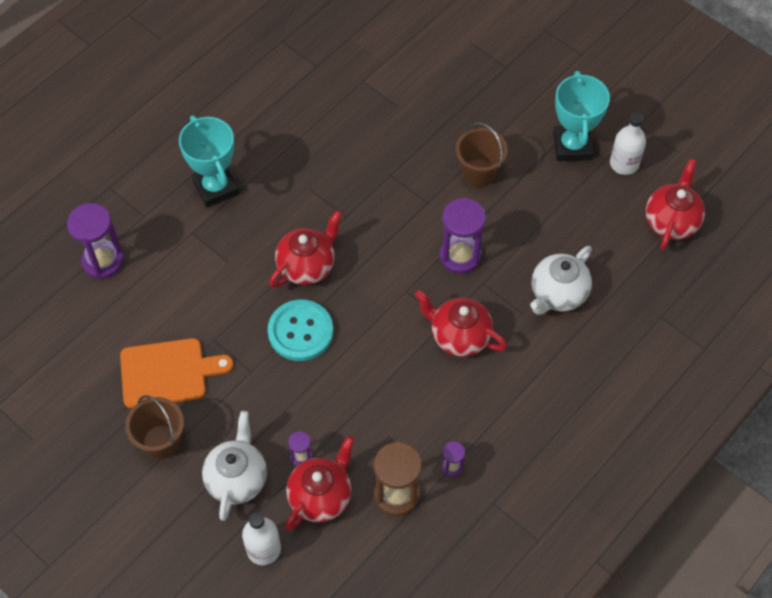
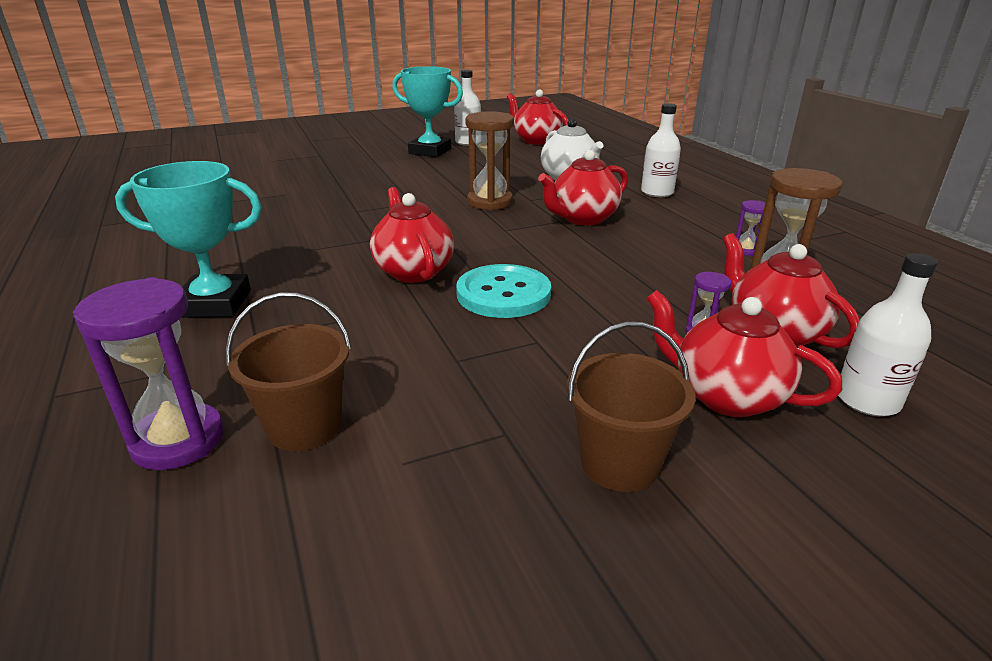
camera: 65 degrees left, 30 degrees down
(168, 372) = (480, 420): orange cutting board -> none
(237, 479) = (725, 396): white teapot -> red teapot
(460, 256) = (490, 202): purple hourglass -> brown hourglass
(479, 172) = (409, 180): brown bucket -> brown bucket (304, 426)
(559, 376) = (657, 192): none -> white bottle

